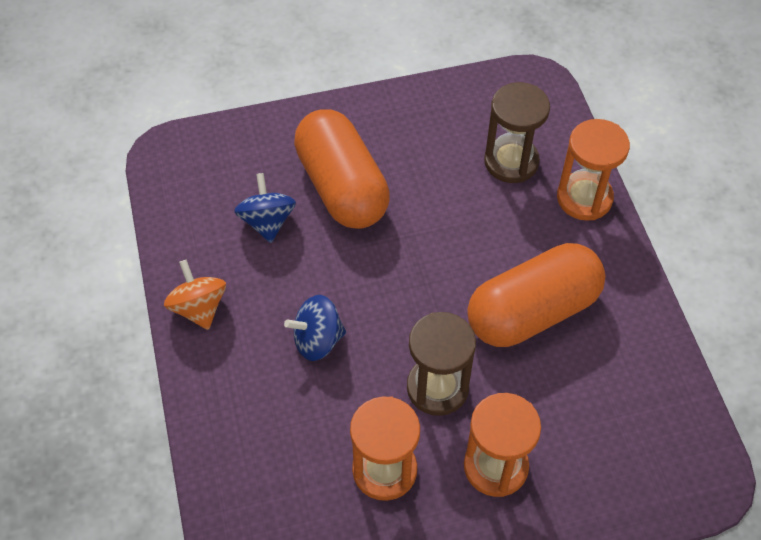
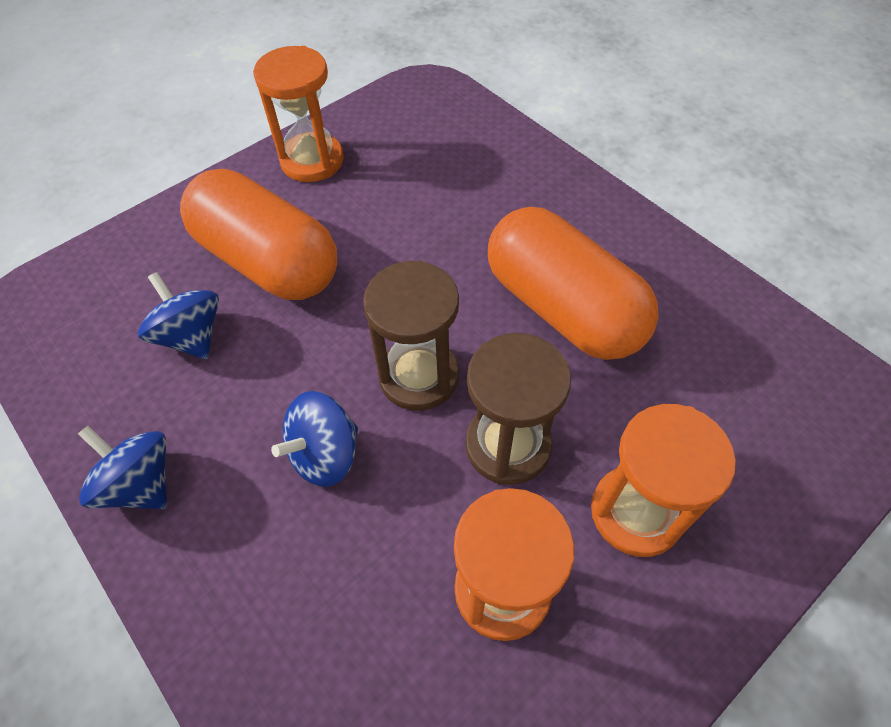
camera: 25 degrees left, 0 degrees up
(199, 308) = (141, 483): orange spinning top -> blue spinning top
(511, 162) = (446, 167): brown hourglass -> brown hourglass (419, 376)
(532, 312) = (563, 308): orange capsule -> orange capsule turned 75 degrees counterclockwise
(584, 198) = (543, 173): orange hourglass -> orange hourglass (312, 161)

